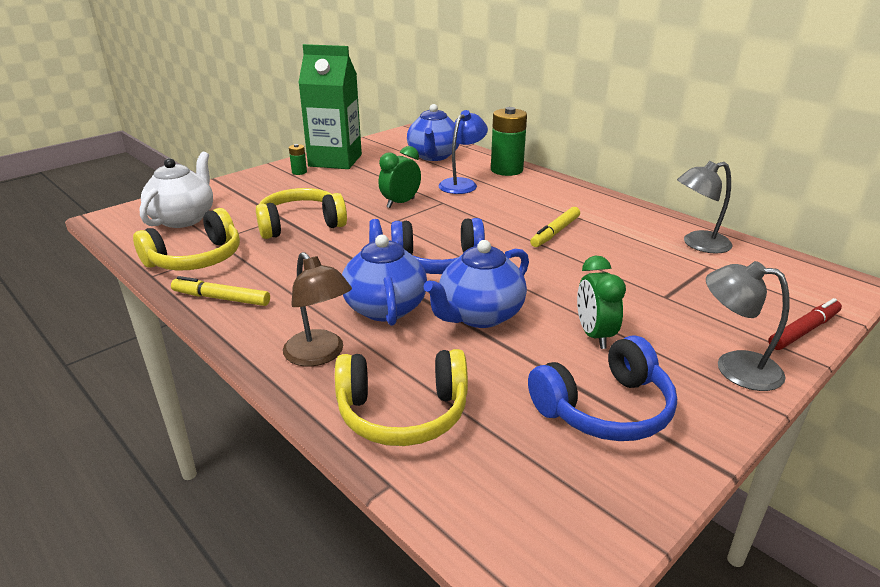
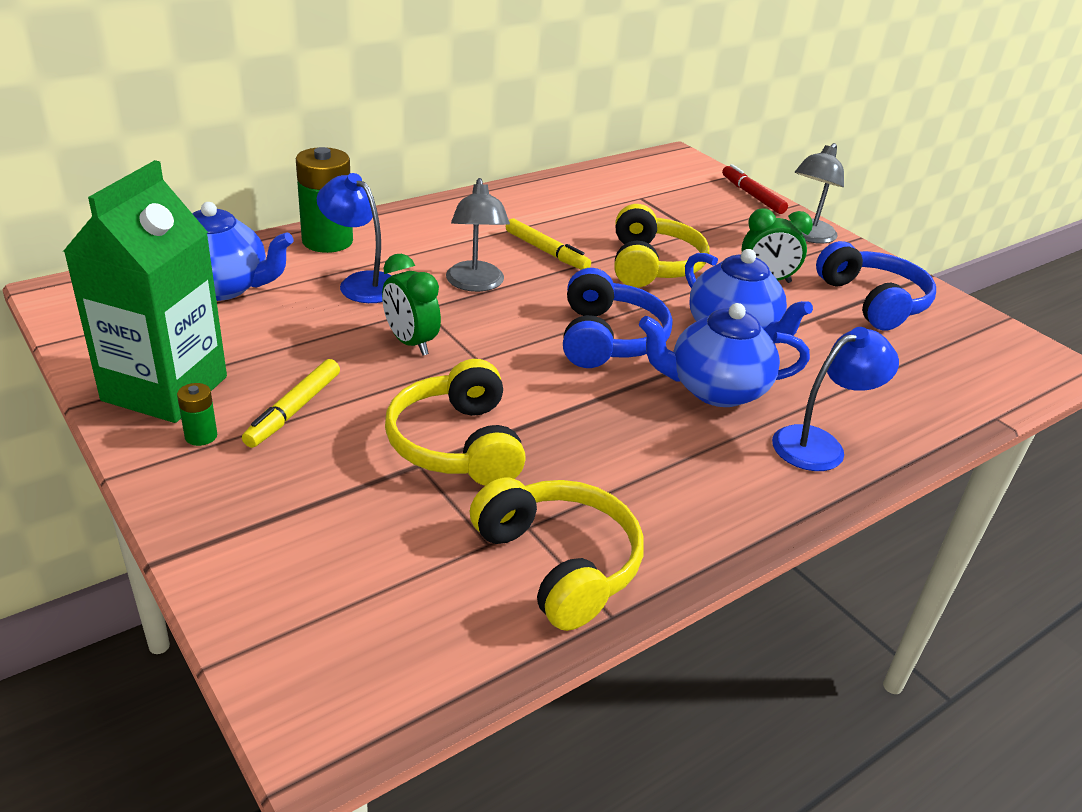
camera: 85 degrees left, 5 degrees up
(183, 218) = (375, 594): white teapot -> none
(221, 298) = (692, 528): yellow marker -> yellow marker (293, 410)
(320, 355) = (820, 444): brown lamp -> blue lamp
(403, 413) = (904, 400): yellow headphones -> yellow headphones (652, 265)
(698, 244) = (594, 189): grey lamp -> grey lamp (475, 284)

